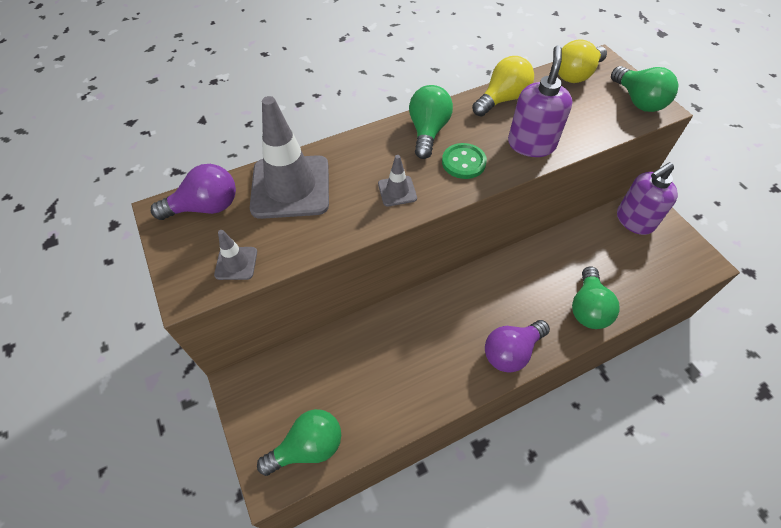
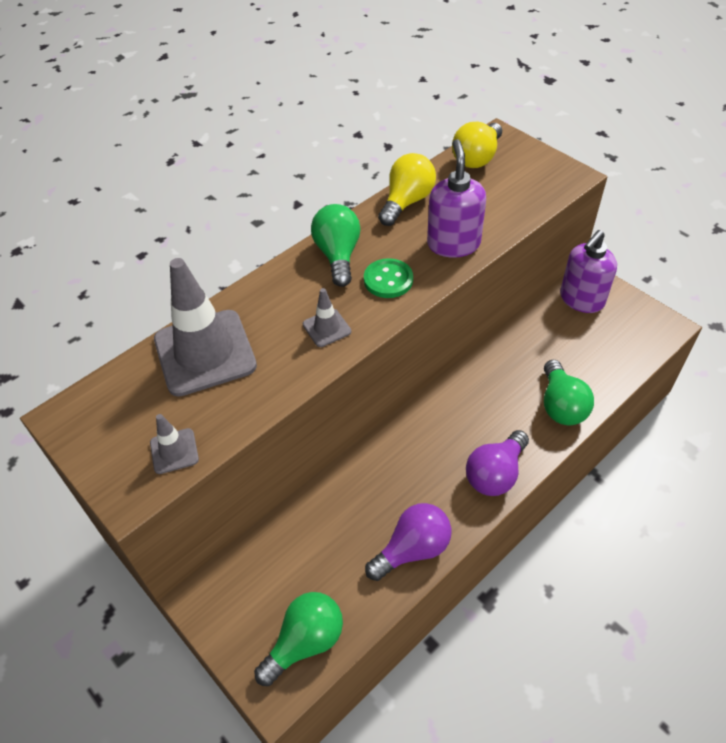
camera: 15 degrees left, 5 degrees down
(205, 207) = (113, 399): purple light bulb -> purple light bulb (412, 549)
(638, 101) = (548, 173): green light bulb -> none

